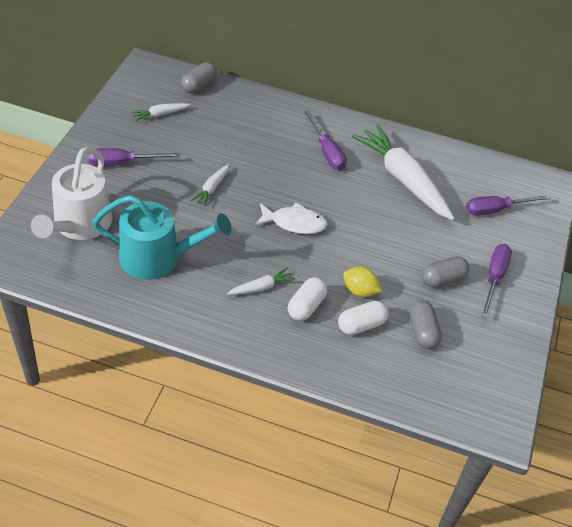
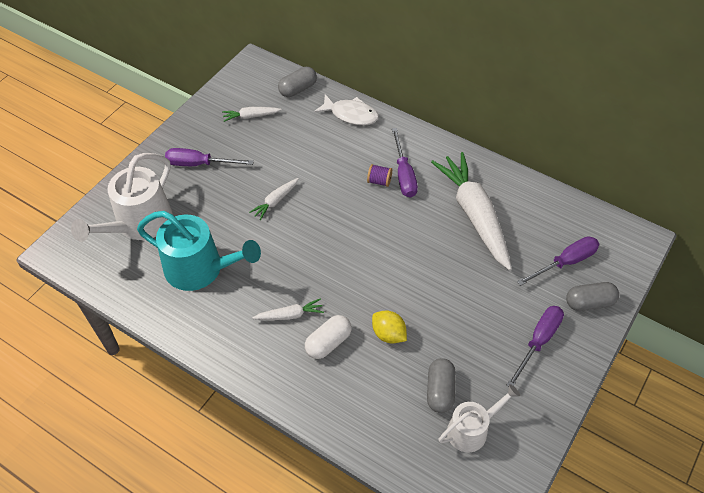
camera: 20 degrees right, 5 degrees up
(294, 223) = (345, 249): white fish -> white fish (351, 114)
(306, 160) = (379, 181): none -> purple spool
(361, 325) = (378, 373): white capsule -> none
(442, 279) = (481, 335): grey capsule -> grey capsule (589, 303)
(461, 360) = (471, 430): none -> white watering can
(496, 210) = (565, 262): purple screwdriver -> purple screwdriver turned 150 degrees clockwise

